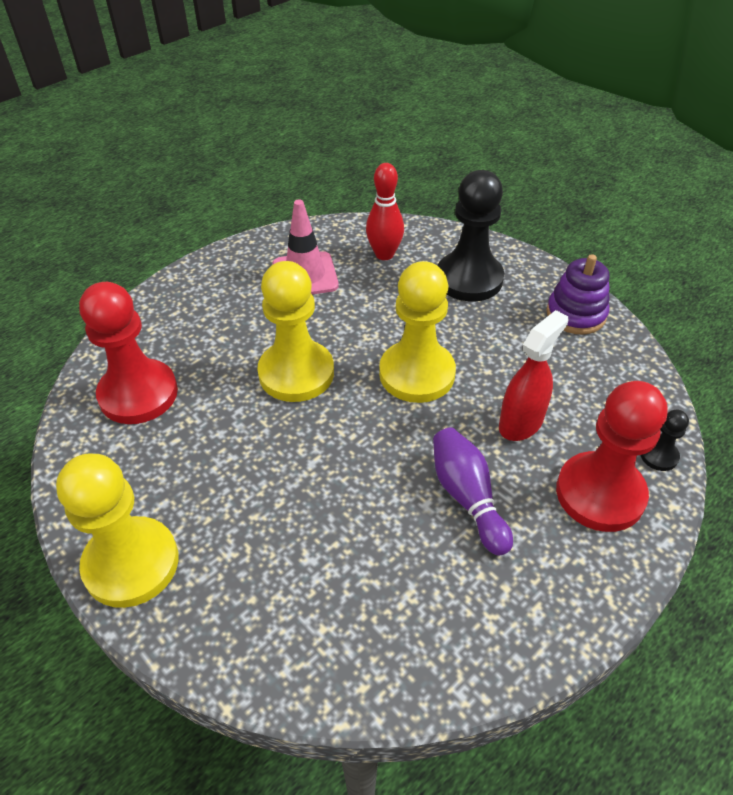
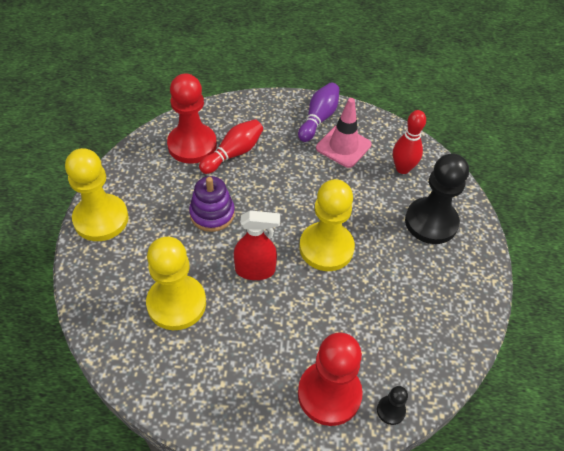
camera: 45 degrees right, 5 degrees up
(200, 365) = (233, 153): none -> red bowling pin
(296, 373) = (270, 195): yellow pawn -> yellow pawn (176, 303)
(467, 497) = (263, 329): purple bowling pin -> purple bowling pin (318, 119)
(521, 423) = (342, 322): red spray bottle -> red spray bottle (255, 270)
(576, 314) = (465, 296): purple stacking toy -> purple stacking toy (212, 214)

